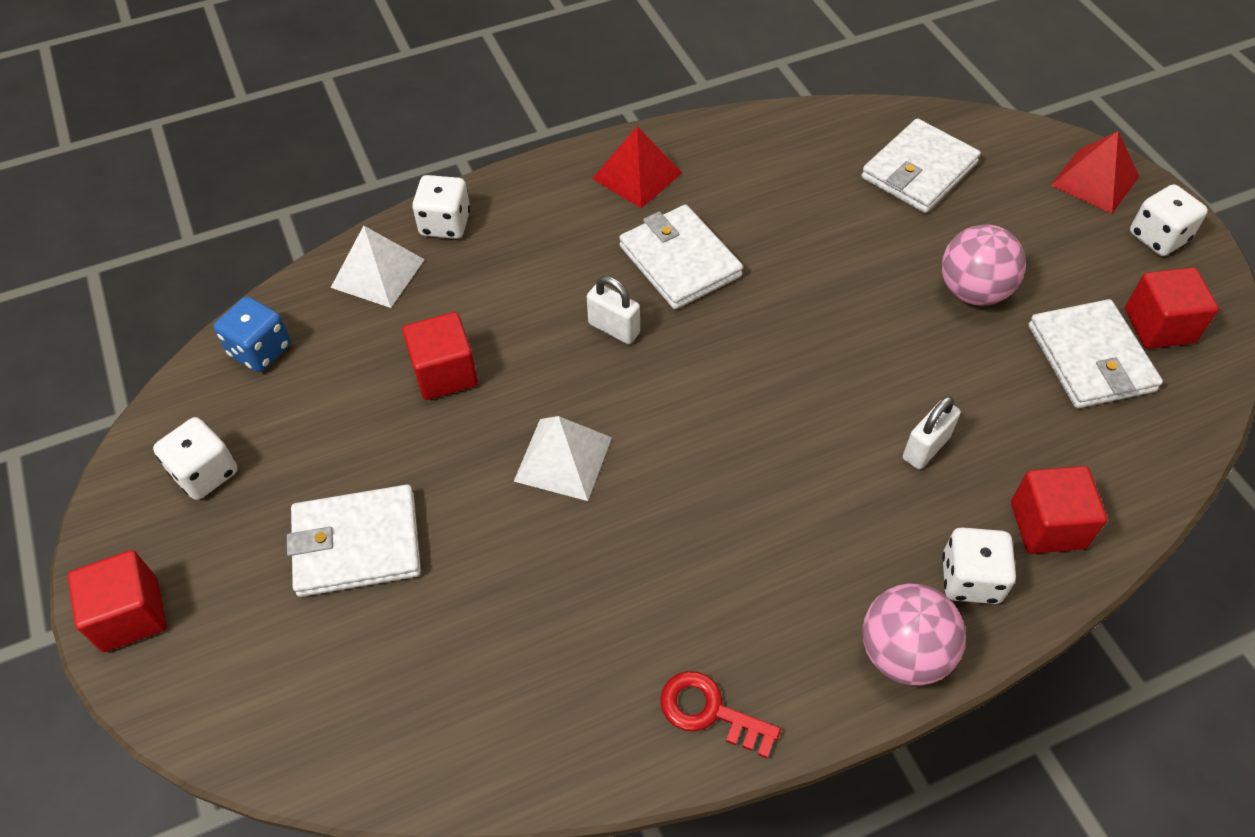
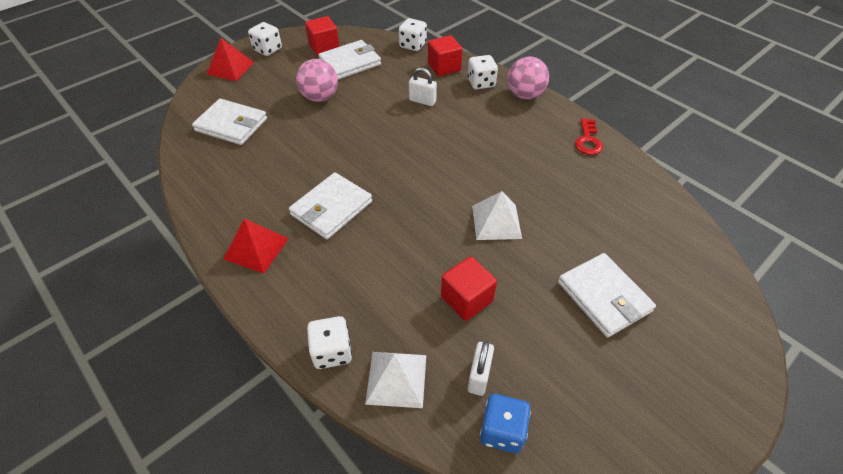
camera: 110 degrees left, 5 degrees down
(130, 615) = (728, 400): red cube -> none
(205, 473) = (616, 411): white dice -> white dice (413, 45)
(614, 328) = (396, 225): white padlock -> white padlock (479, 376)

